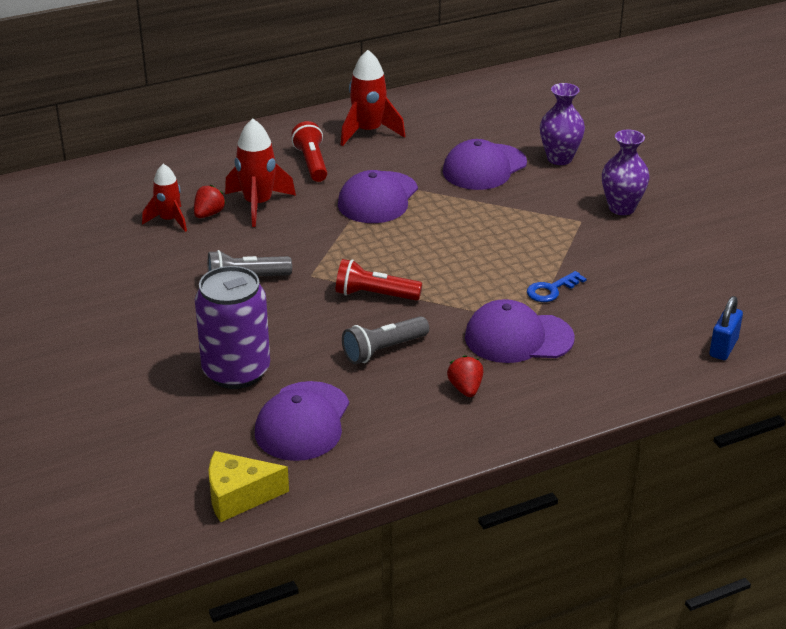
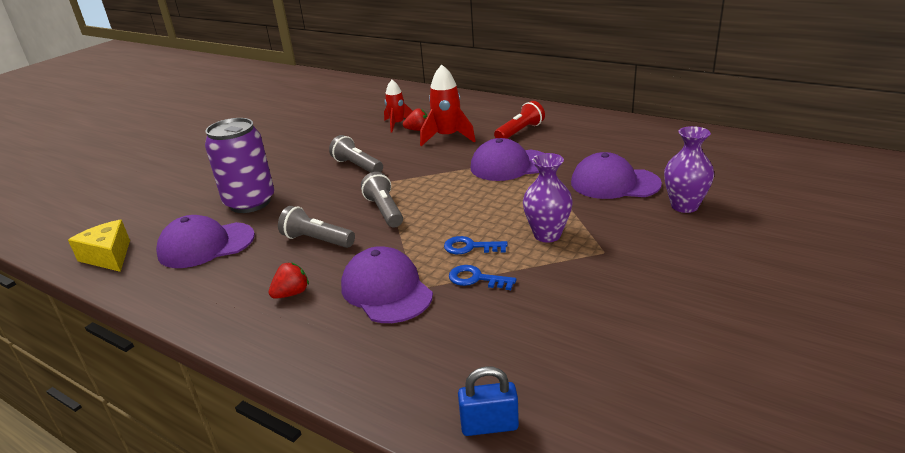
camera: 60 degrees right, 5 degrees down
(368, 132) = (589, 131): red rocket -> none
(374, 295) = (384, 211): red flashlight -> grey flashlight
(500, 274) = (470, 247): none -> blue key
(621, 208) = (657, 264): purple vase -> purple vase (547, 235)

